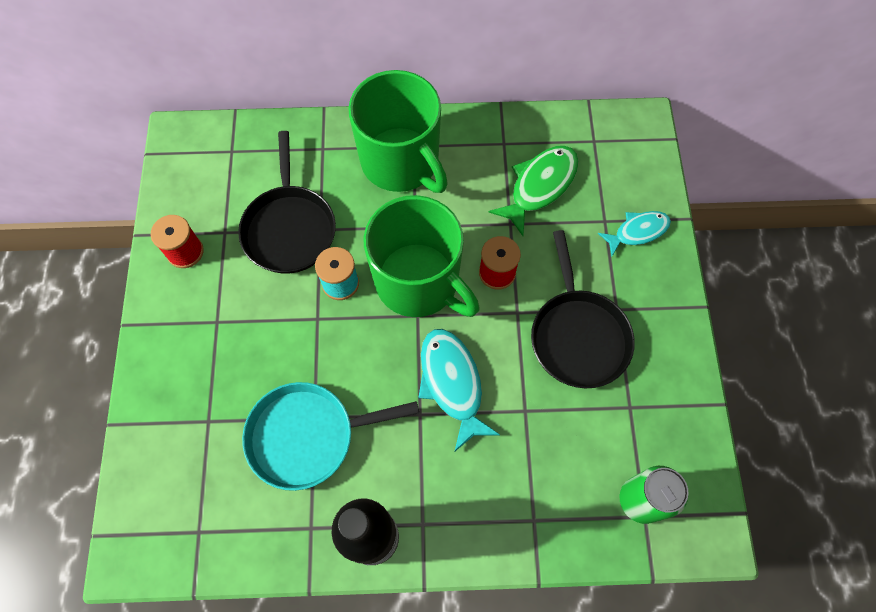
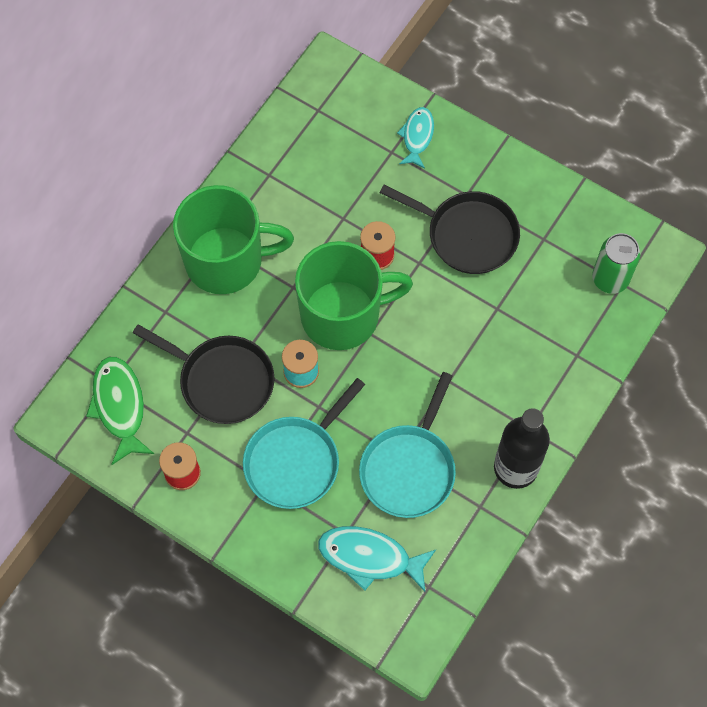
camera: 55 degrees left, 0 degrees up
(252, 333) = (295, 461): none -> turquoise pan
(452, 383) = (441, 343): turquoise fish -> turquoise fish (370, 557)
(540, 186) = (327, 175): green fish -> green fish (119, 406)

